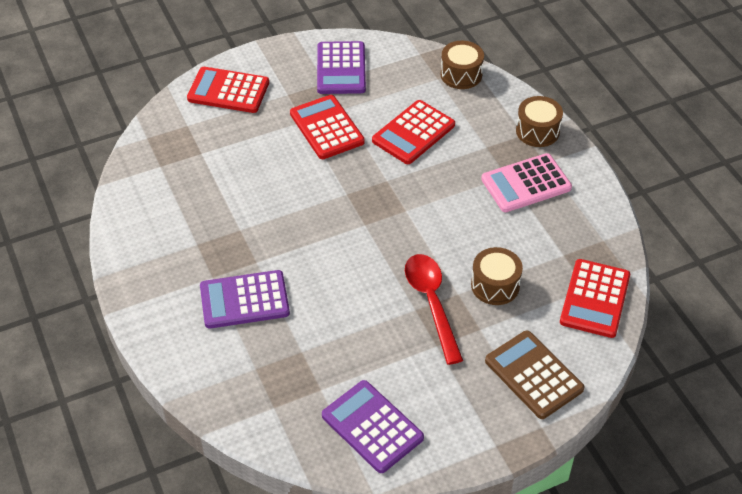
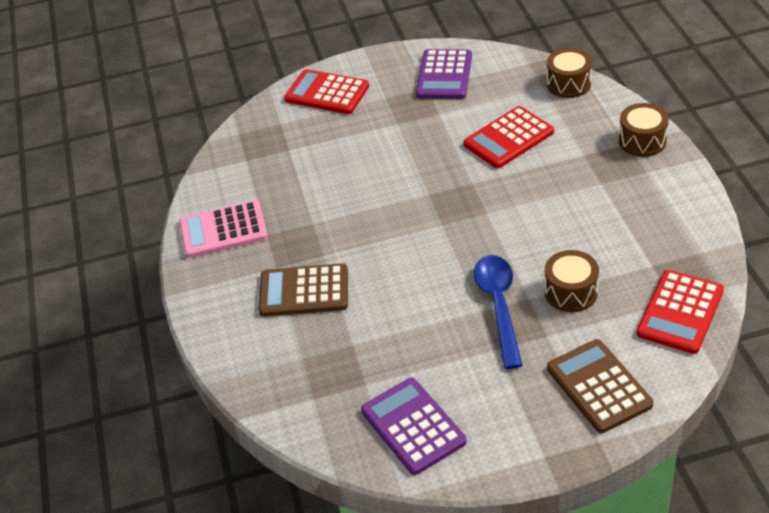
camera: 15 degrees right, 5 degrees down
(244, 300) = (304, 291): purple calculator -> brown calculator
(326, 128) = (419, 130): red calculator -> none
(431, 303) = (498, 305): red spoon -> blue spoon
(526, 184) = (621, 192): pink calculator -> pink calculator (223, 230)

